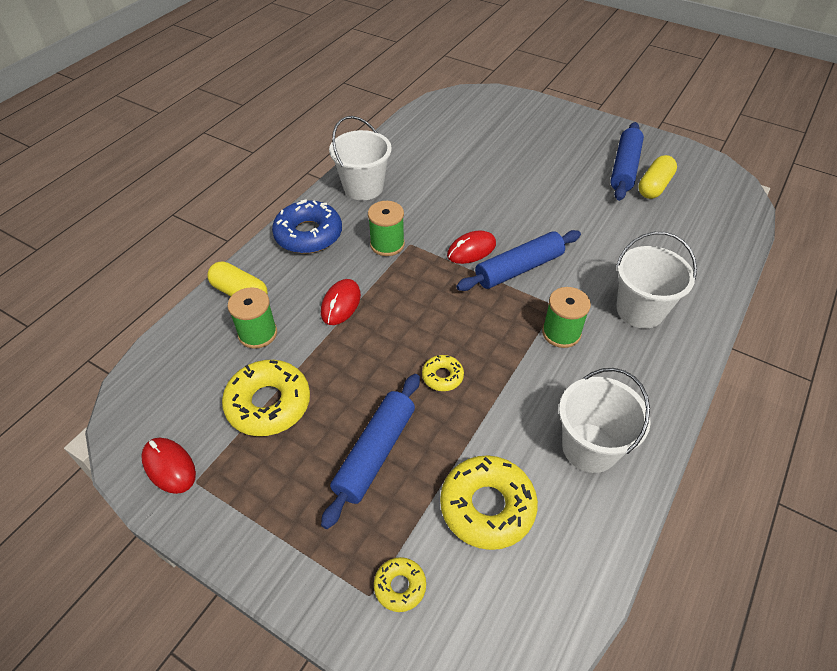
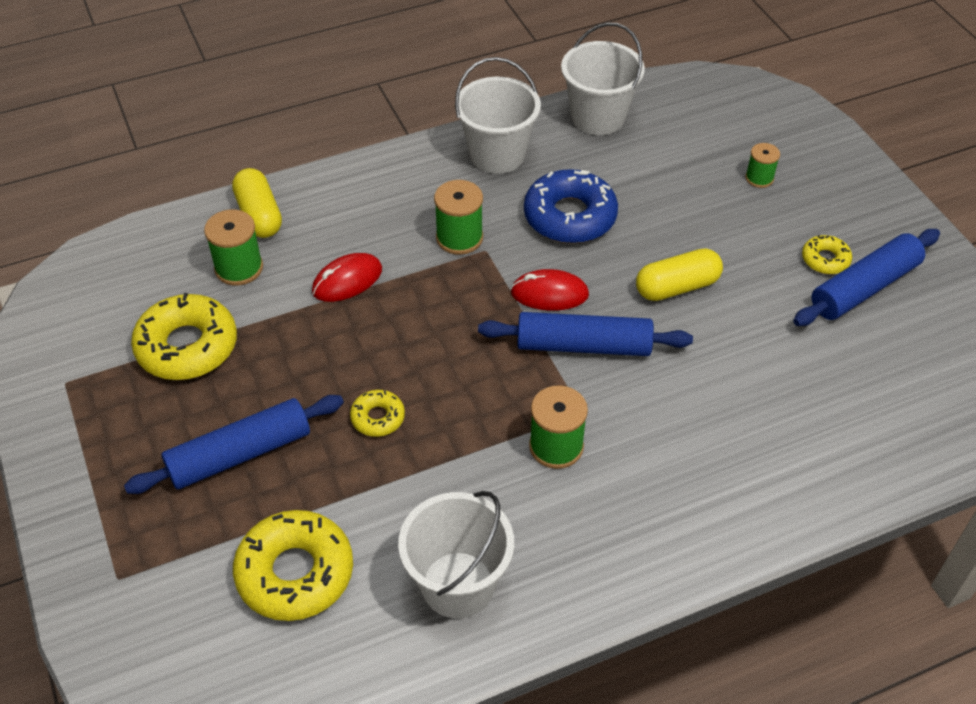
camera: 35 degrees right, 0 degrees up
(169, 466) = (55, 355): red mouse -> none
(308, 234) = (385, 183): blue donut -> blue donut (570, 216)
(400, 586) = (149, 589): yellow donut -> yellow donut (825, 260)
(519, 138) = (759, 178): none -> green spool
(640, 310) = (681, 475): white bucket -> white bucket (598, 117)
(654, 186) = (880, 333): yellow capsule -> yellow capsule (677, 287)

